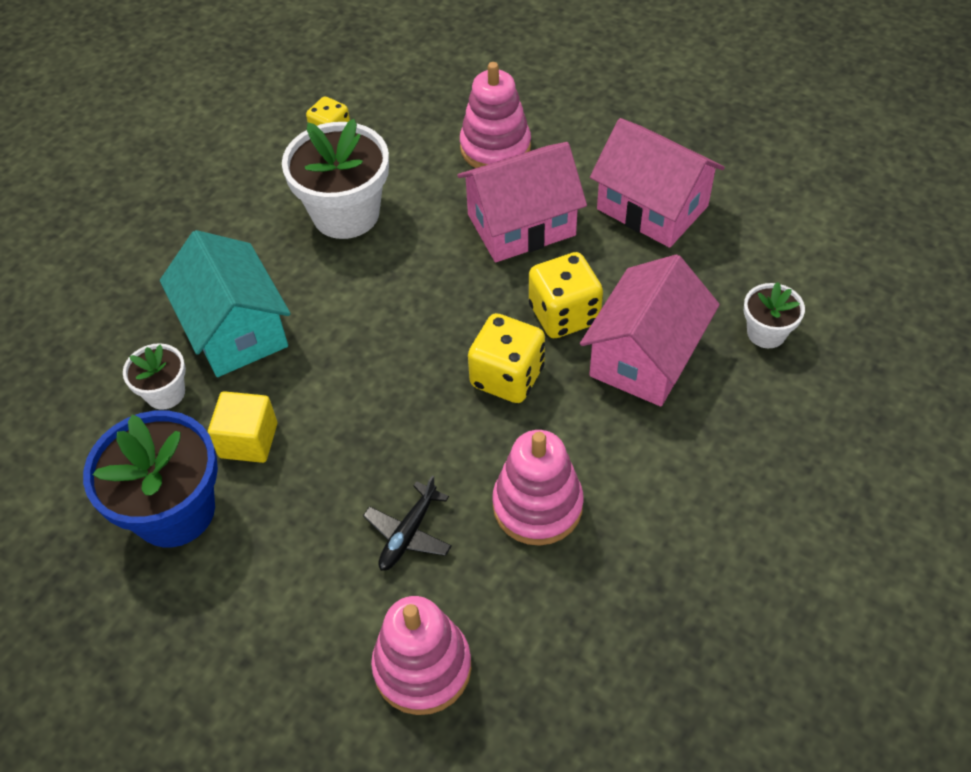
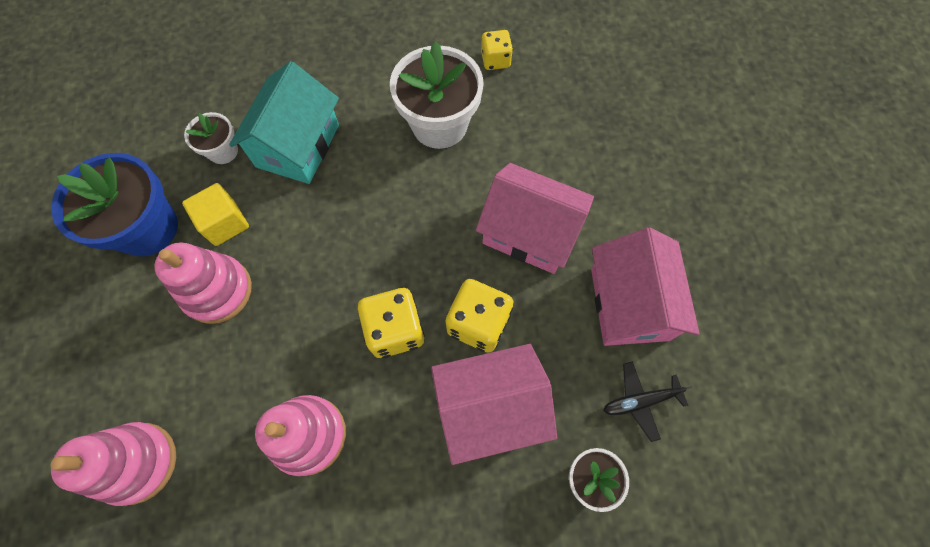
camera: 45 degrees right, 15 degrees up
(408, 533) = (227, 372): black plane -> black plane (640, 401)
(495, 148) = (581, 160): pink stacking toy -> pink stacking toy (217, 290)

